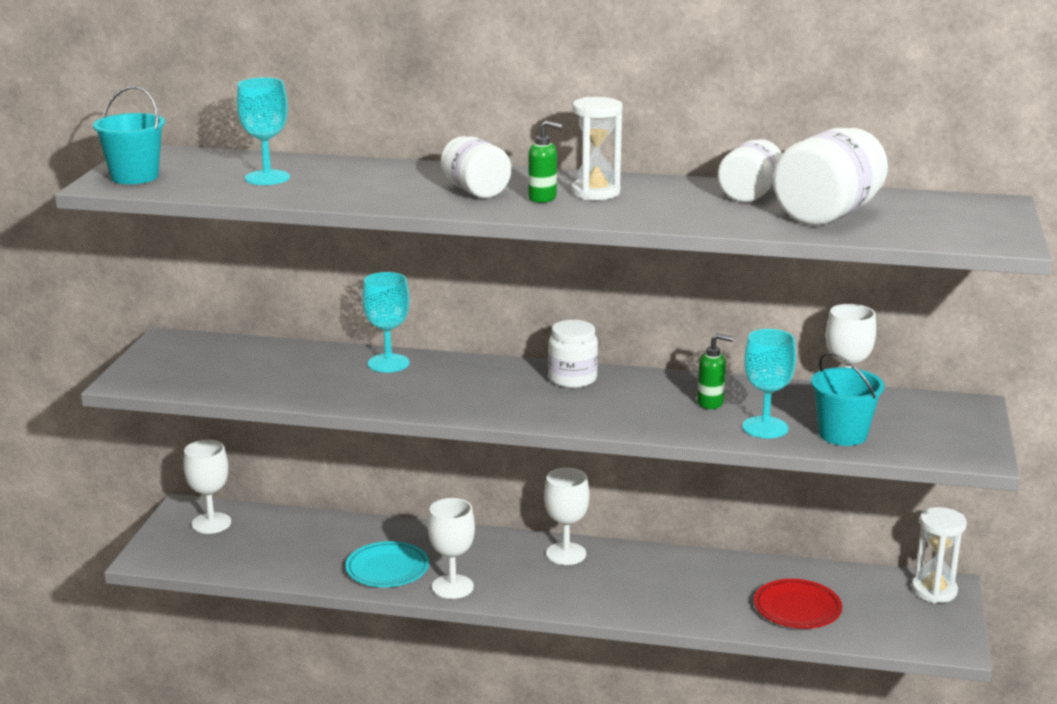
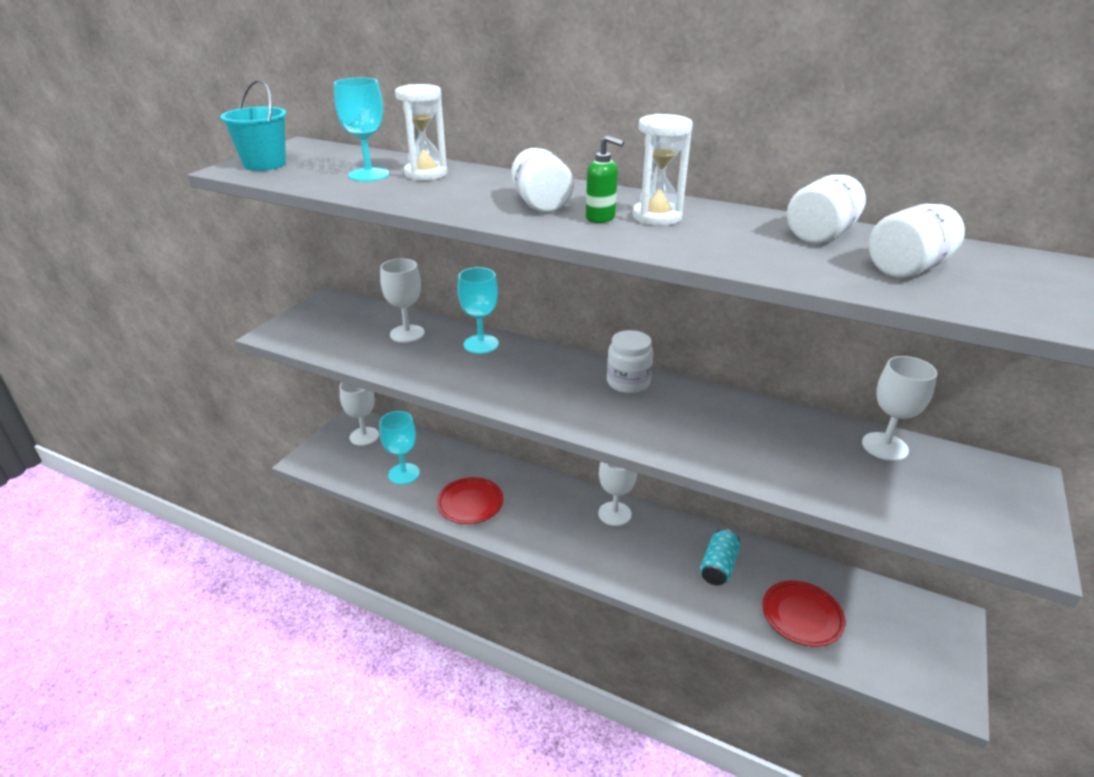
camera: 15 degrees right, 10 degrees up
(387, 569) = (470, 503): turquoise plate -> red plate
(452, 587) = (513, 531): white goblet -> white goblet (407, 334)
(699, 582) = (718, 566): none -> turquoise can
(711, 403) = (748, 430): green soap dispenser -> none
(765, 428) = (795, 471): turquoise goblet -> turquoise goblet (404, 474)
(827, 214) = (907, 268): white jar -> white jar, size x0.65
(842, 434) = (876, 494): turquoise bucket -> none
(934, 591) = (938, 620): white hourglass -> white hourglass (426, 174)

